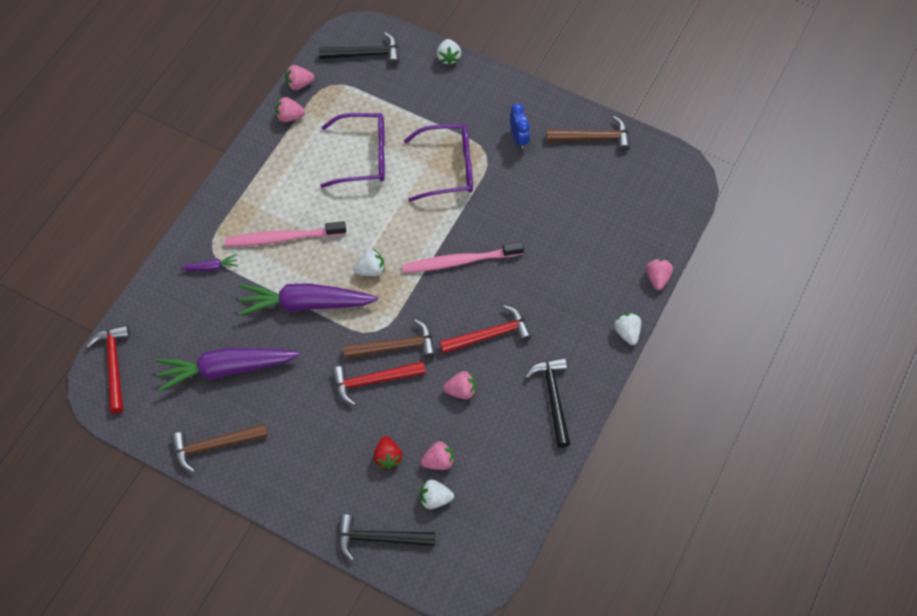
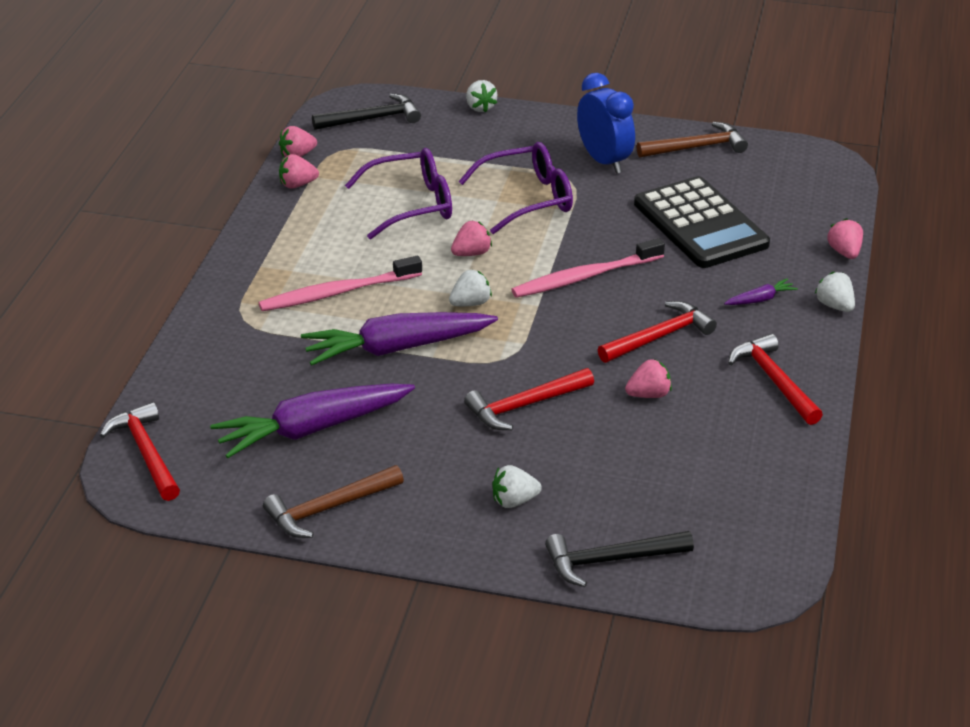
camera: 15 degrees left, 25 degrees down
(211, 267) = (249, 335): purple carrot -> purple carrot (760, 299)
(387, 457) = (581, 476): red strawberry -> none
(395, 347) = (539, 368): brown hammer -> none
(435, 498) = (668, 505): white strawberry -> white strawberry (514, 501)
(438, 461) = (654, 467): pink strawberry -> pink strawberry (471, 253)
(519, 138) = (604, 161): blue clock -> blue clock, size x1.61
(553, 398) = (774, 380): black hammer -> red hammer
(563, 224) = (700, 224): none -> black calculator

